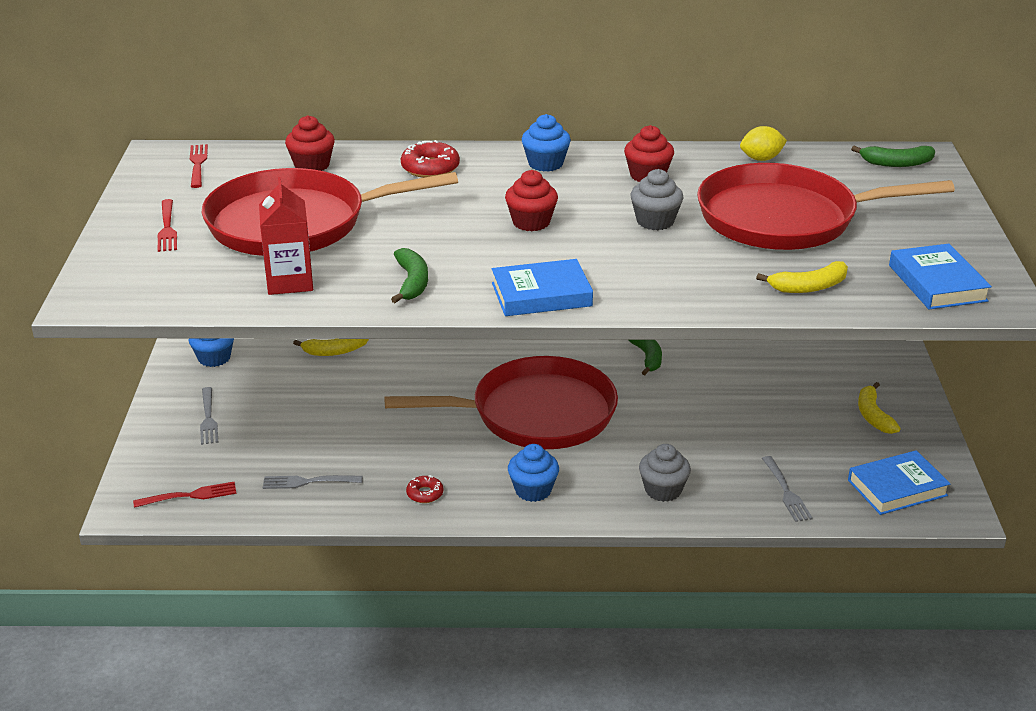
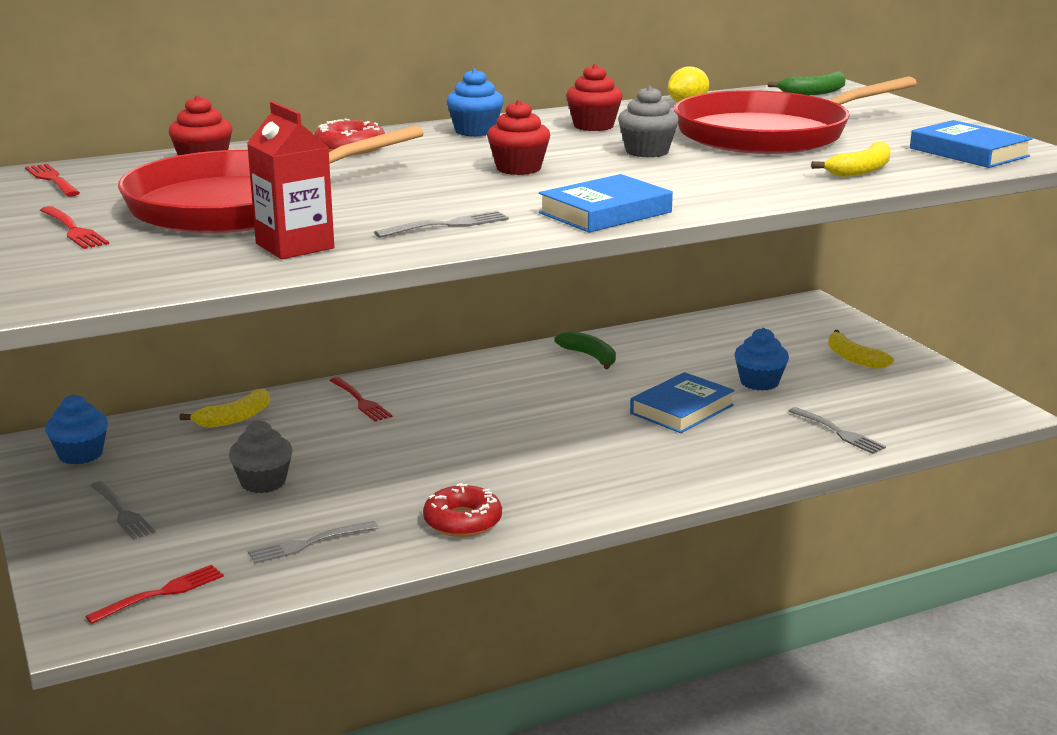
camera: 25 degrees left, 10 degrees down
(412, 282) = (446, 225): green banana -> grey fork
(425, 494) = (462, 521): red donut -> red donut, size x1.66
(435, 357) = (360, 401): none -> red fork
(533, 490) = (582, 490): blue cupcake -> blue cupcake (759, 382)
(535, 414) = (520, 425): red pan -> none
(663, 490) = (718, 458): grey cupcake -> grey cupcake (263, 482)
(897, 488) = (934, 406): blue book -> blue book (682, 409)

